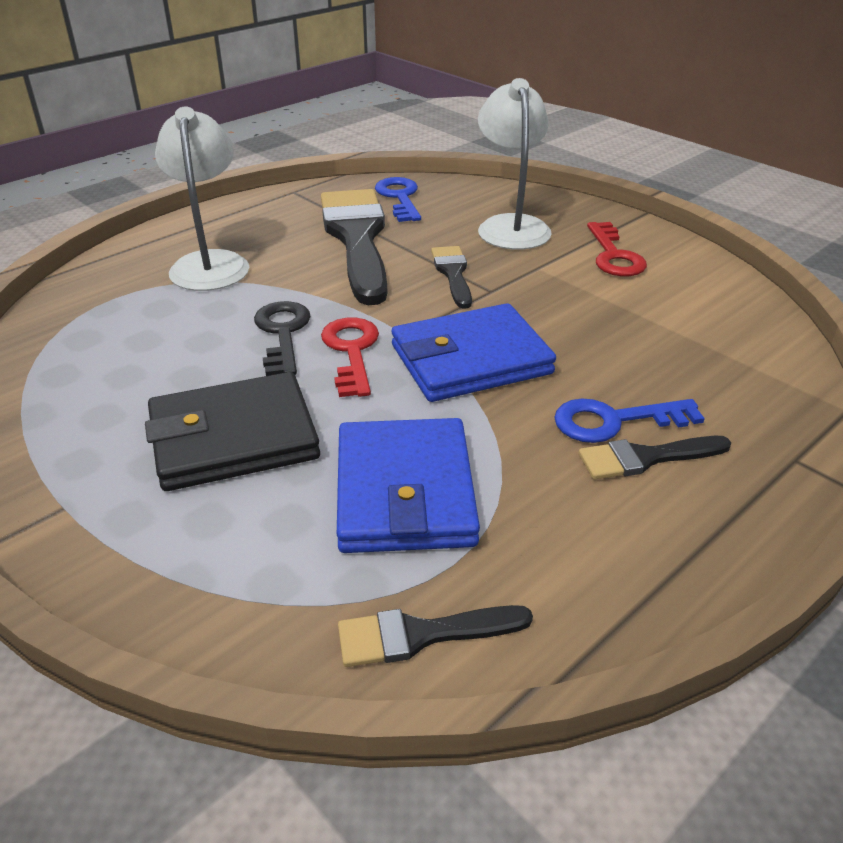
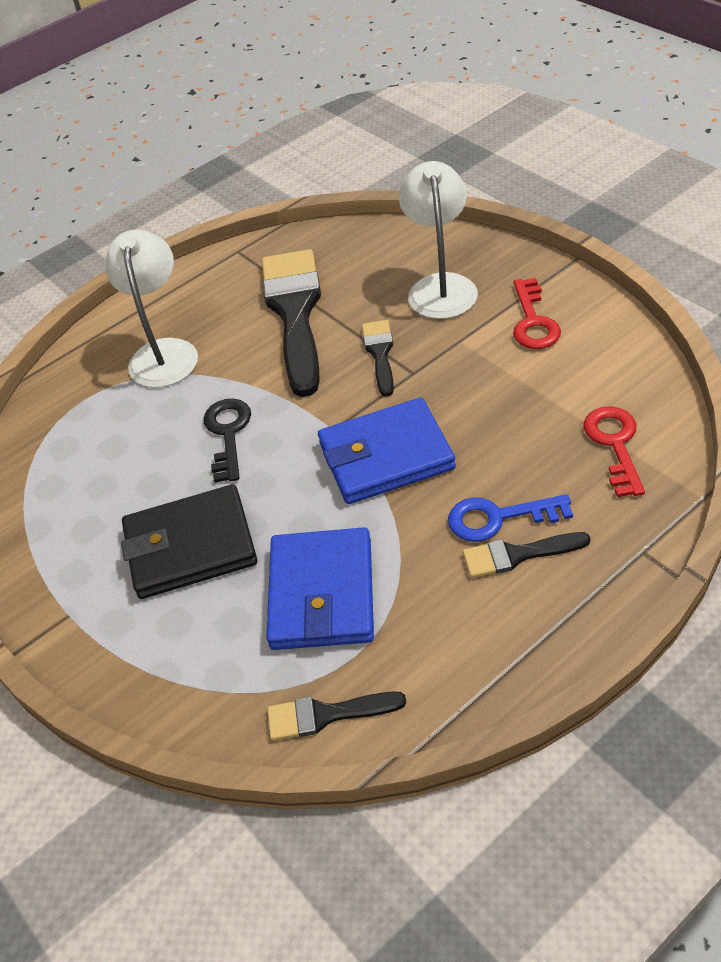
camera: 10 degrees right, 10 degrees up
(351, 351) = (285, 451): red key -> red key (614, 444)
(399, 198) = (337, 253): blue key -> none

